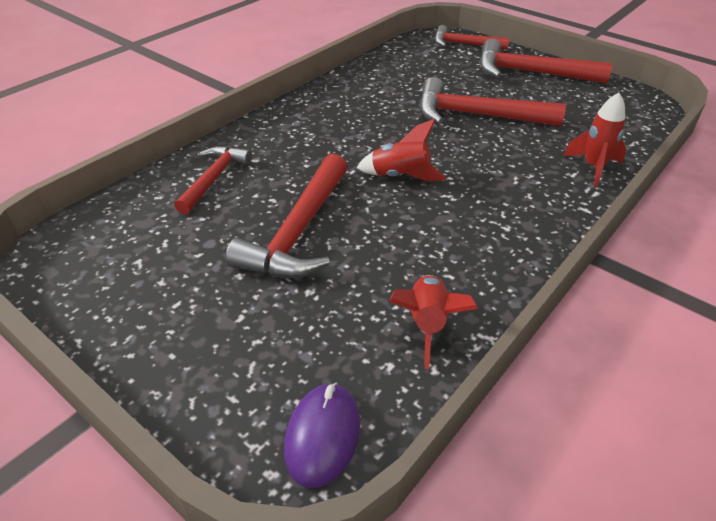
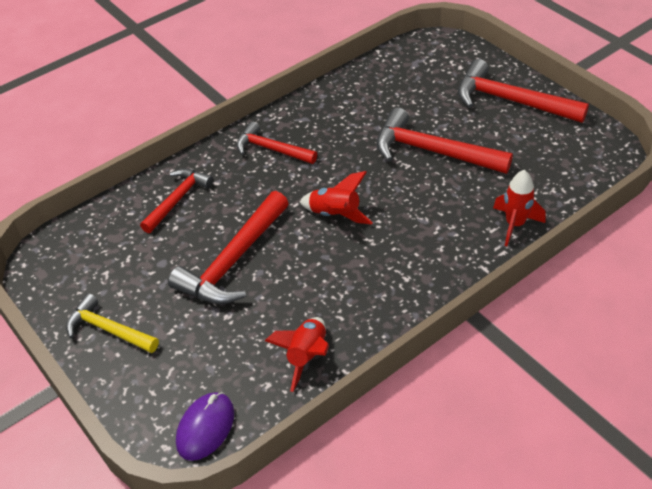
camera: 15 degrees right, 5 degrees up
(153, 326) = (108, 329): none -> yellow hammer
(464, 44) = (459, 55): red hammer -> red hammer (271, 149)

